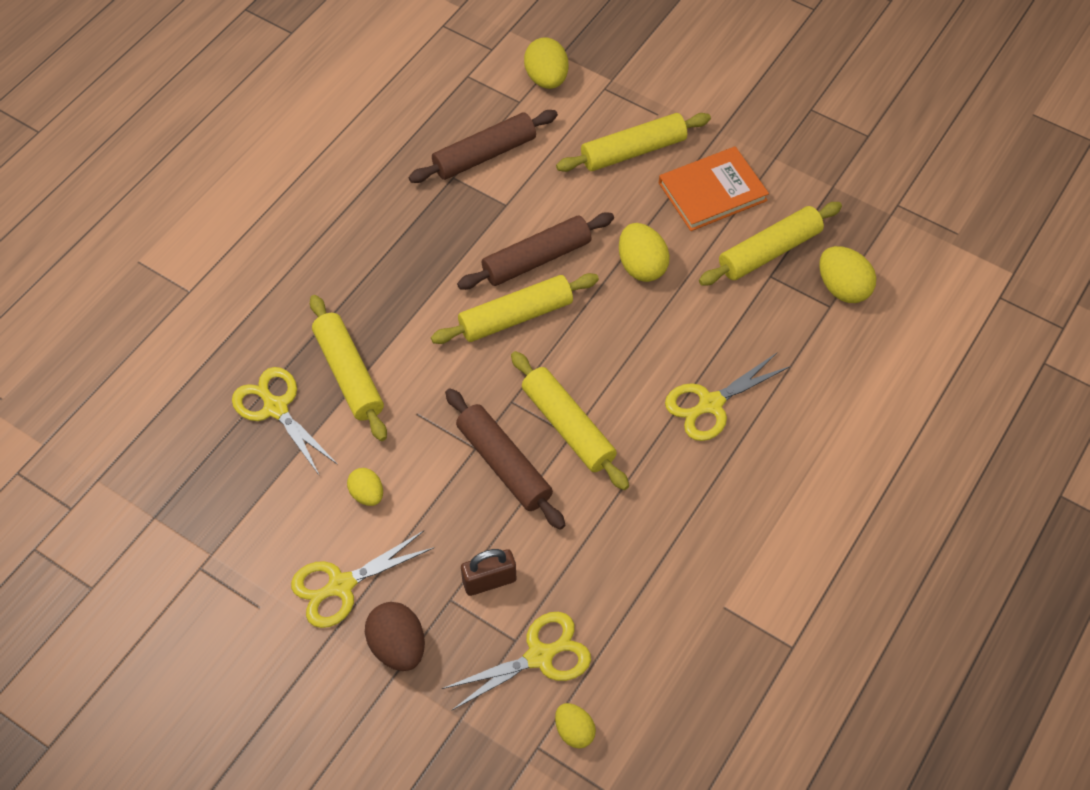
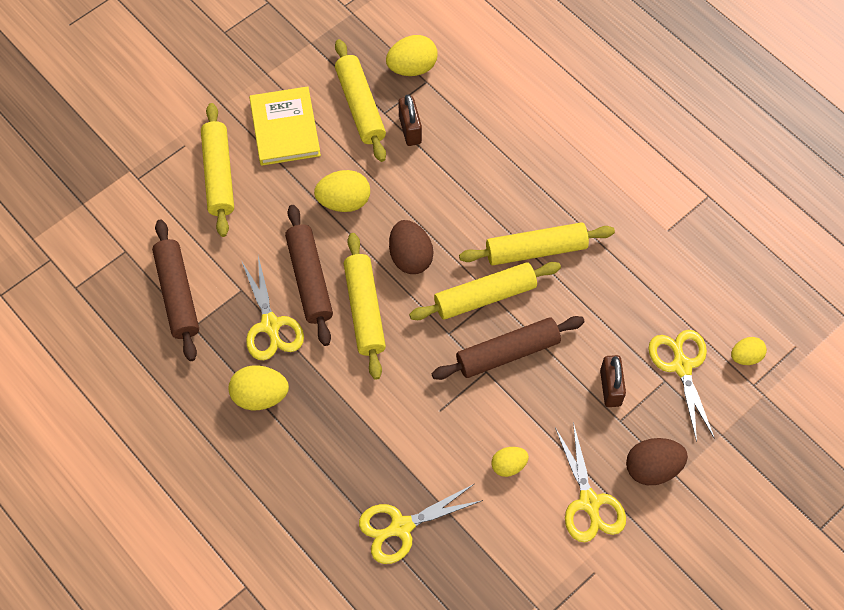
camera: 75 degrees left, 5 degrees up
(349, 374) = (383, 458): yellow rolling pin -> yellow rolling pin (536, 250)
(546, 79) = (107, 222): yellow egg -> yellow egg (260, 396)
(594, 343) = (410, 257): none -> brown egg
(710, 404) = (492, 189): yellow scissors -> yellow scissors (270, 325)
(712, 192) = (285, 128): orange book -> yellow book
(758, 305) = (410, 130): none -> brown padlock

